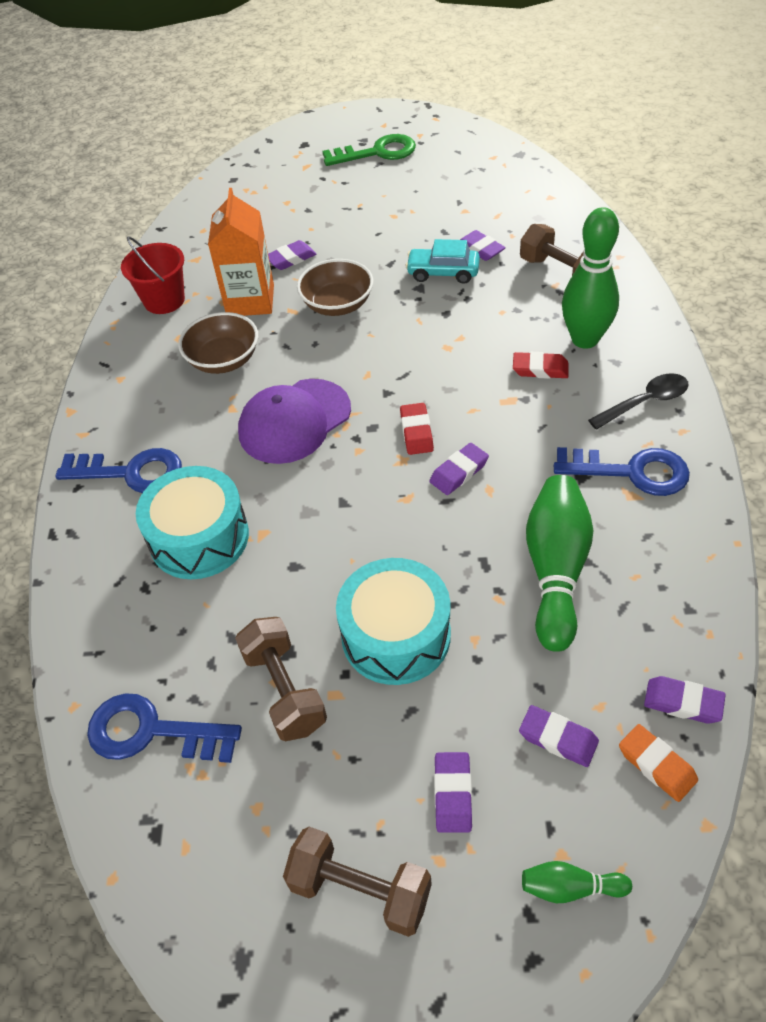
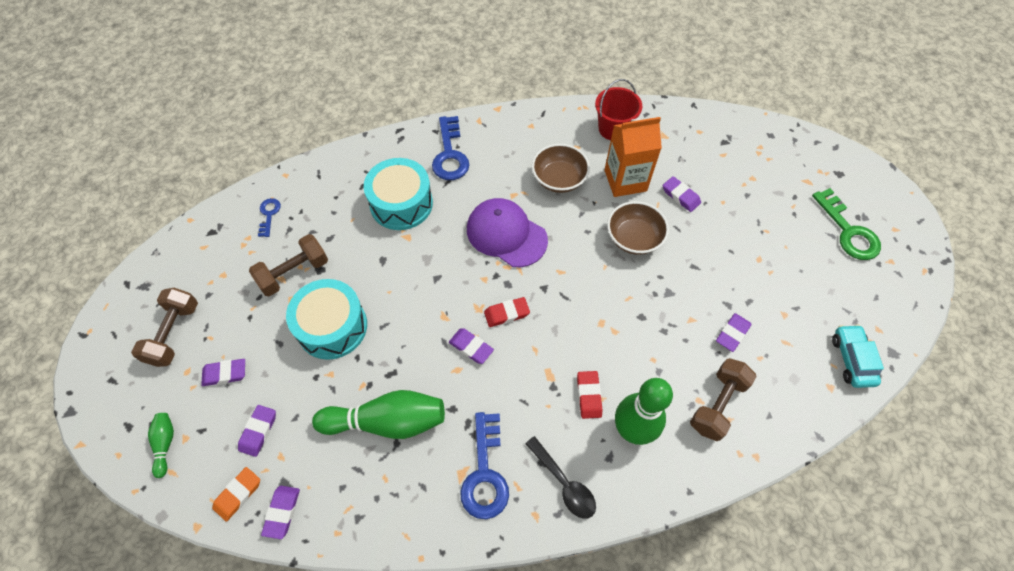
camera: 75 degrees right, 10 degrees up
(152, 732) = (269, 215): blue key -> blue key, size x0.53
(443, 273) = (692, 308): turquoise car -> turquoise car (852, 360)

